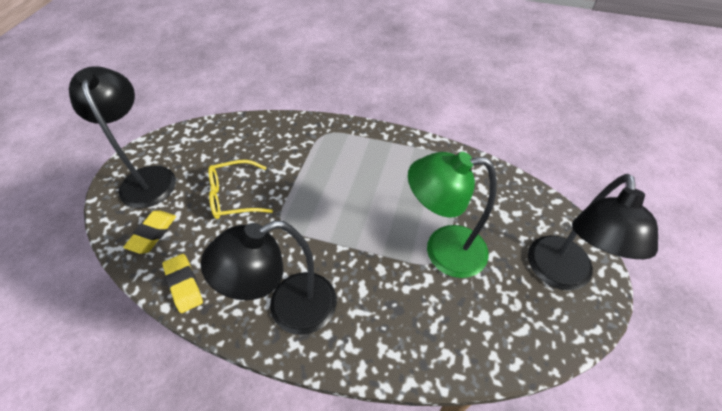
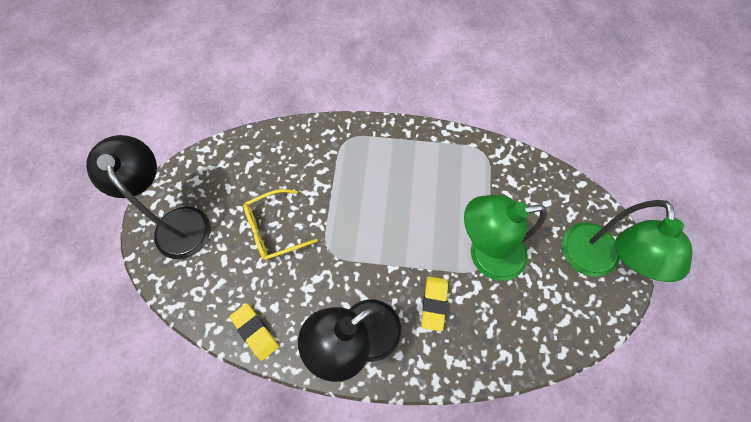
camera: 10 degrees left, 15 degrees up
(153, 234) = (207, 284): yellow eraser -> yellow eraser (434, 303)
(559, 275) = (591, 262): black lamp -> green lamp

